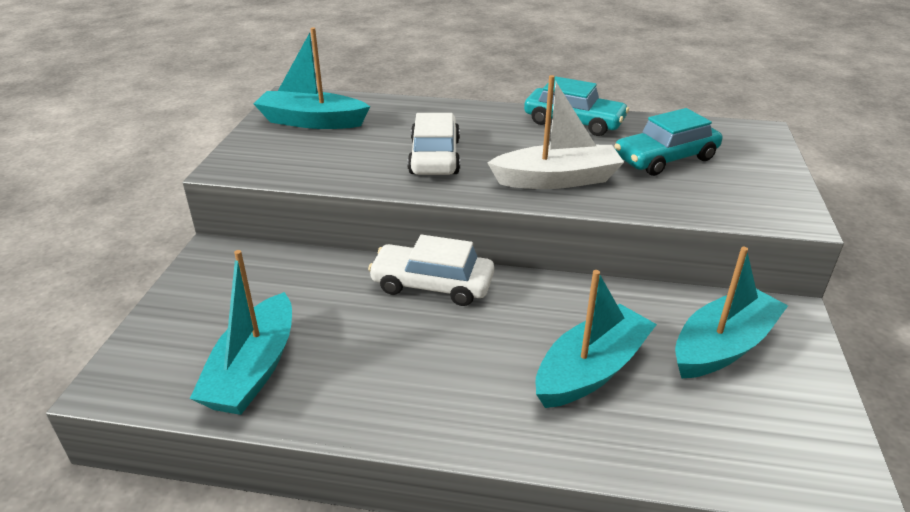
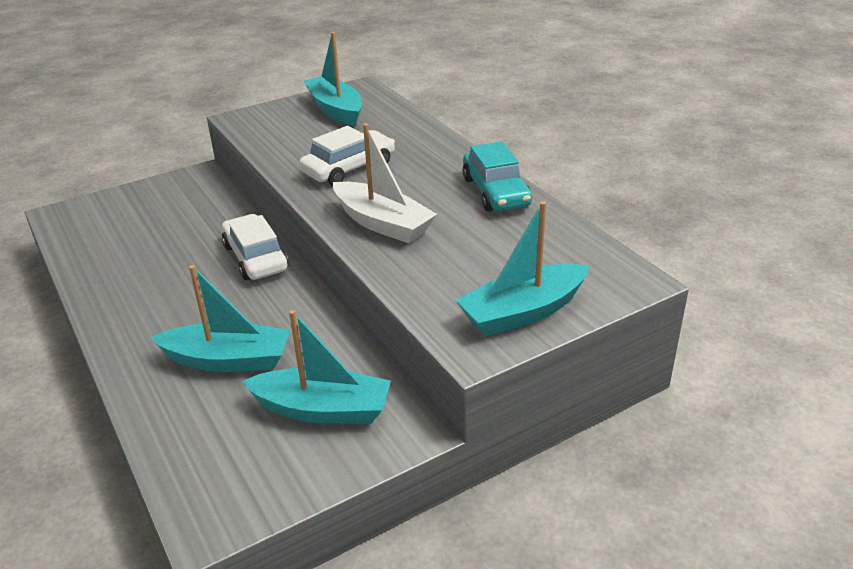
camera: 50 degrees right, 0 degrees up
(253, 369) = (108, 244): turquoise boat -> turquoise boat (522, 312)
(665, 158) = (493, 253): turquoise car -> none

